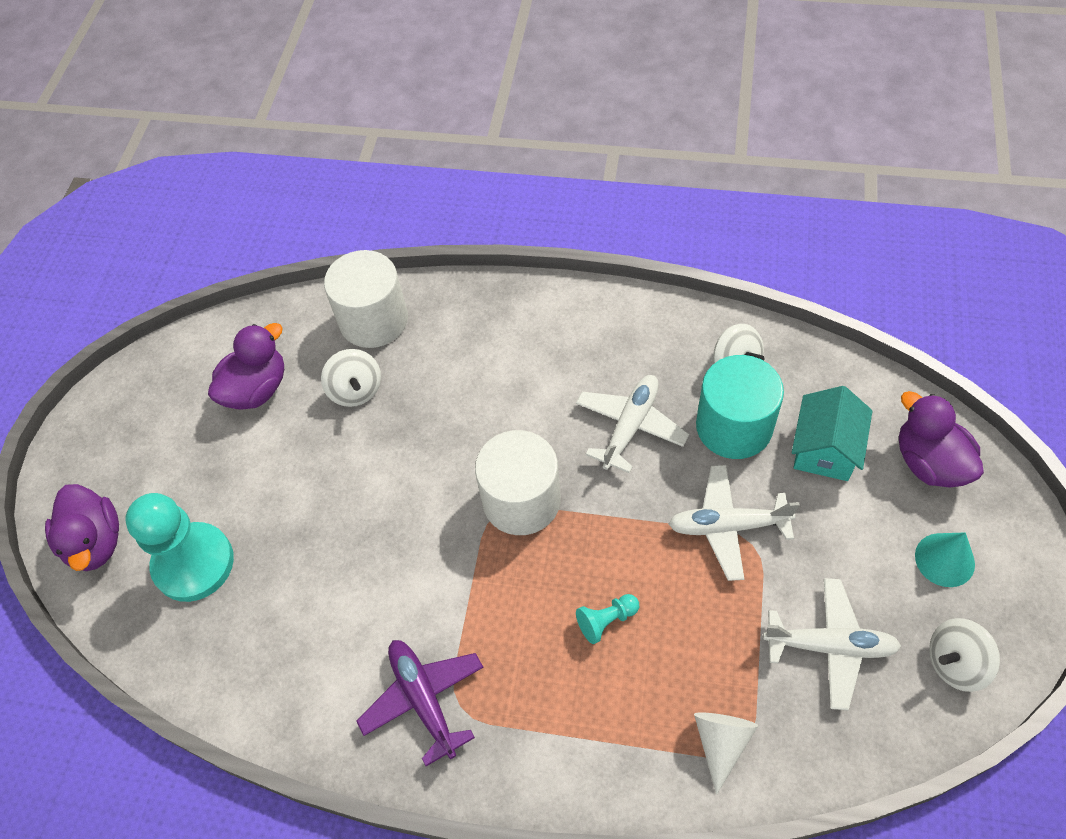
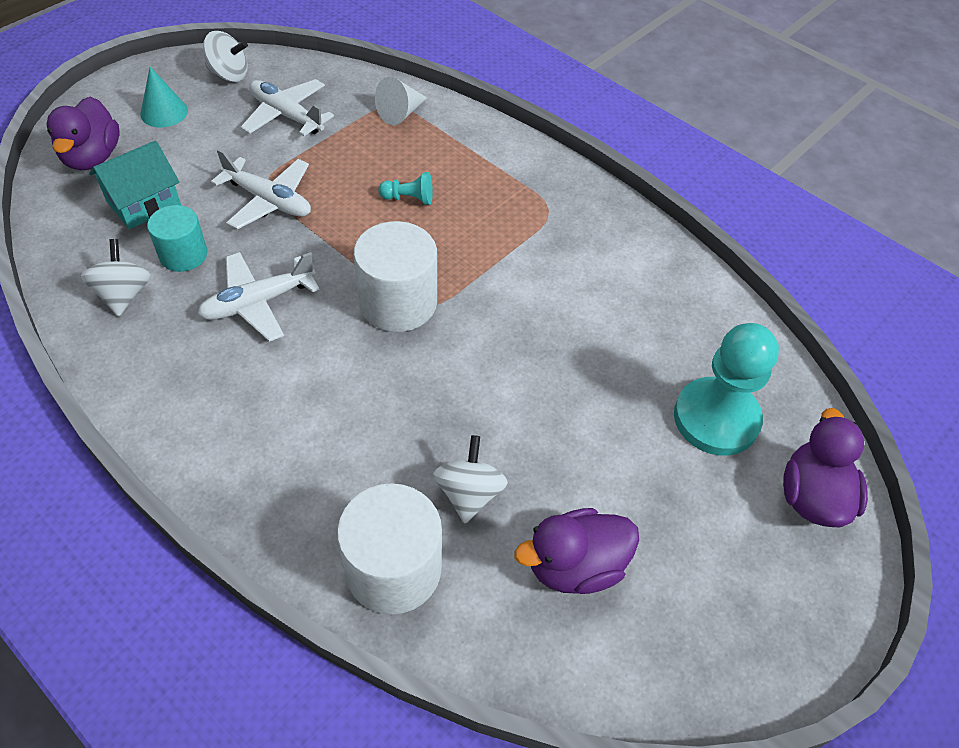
camera: 155 degrees left, 5 degrees down
(423, 699) = (572, 226): purple plane -> none
(734, 426) = (183, 254): turquoise cylinder -> turquoise cylinder, size x0.62

